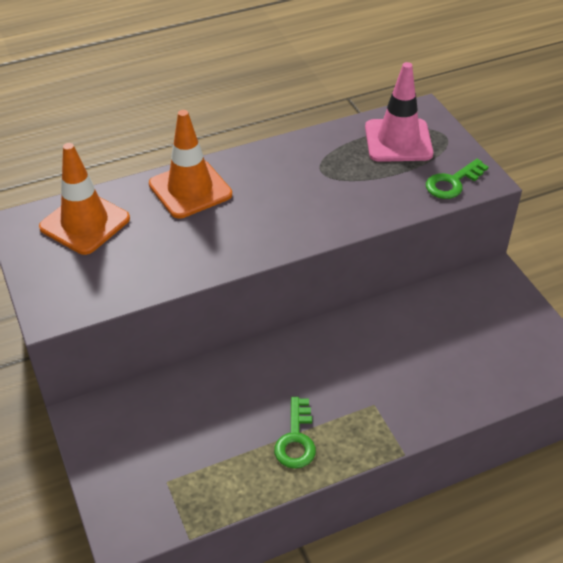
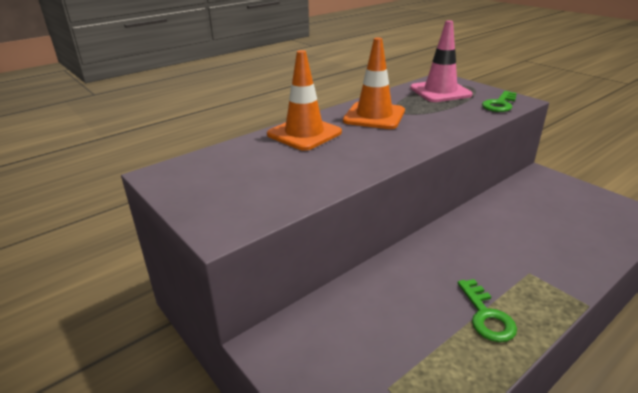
camera: 15 degrees left, 15 degrees down
(85, 223) = (223, 165): orange traffic cone -> orange traffic cone (374, 116)

